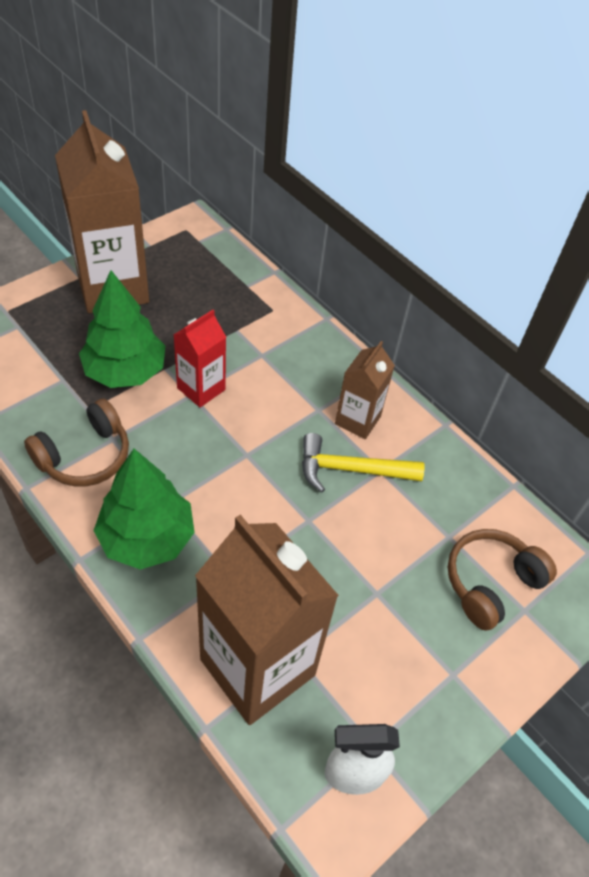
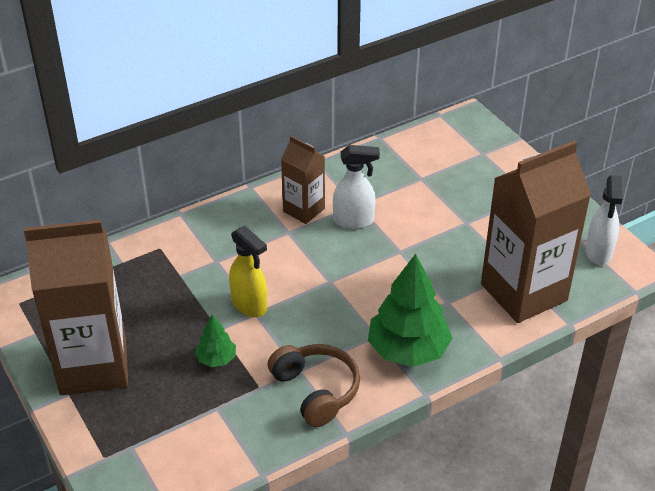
camera: 75 degrees left, 10 degrees down
(125, 371) = (216, 359): green tree -> green tree, size x0.49
(201, 389) = (249, 305): red carton -> yellow spray bottle
(350, 470) = (354, 221): yellow hammer -> white spray bottle
(491, 583) = (461, 165): brown headphones -> none

